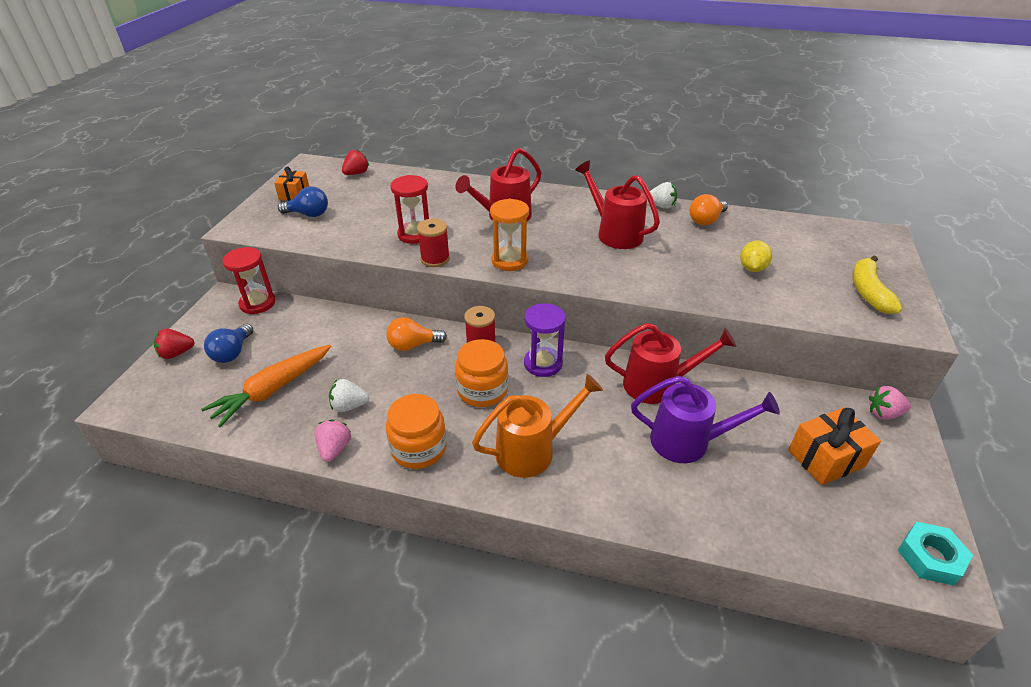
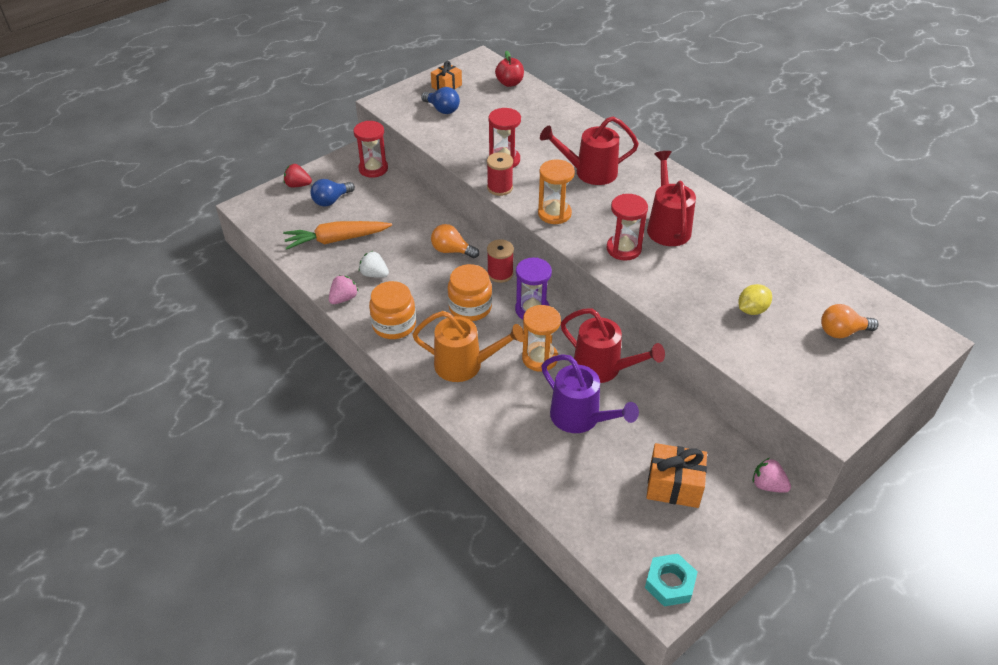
camera: 35 degrees right, 5 degrees up
(356, 173) = (509, 83): red strawberry -> red apple
(595, 405) = (540, 358): none -> orange hourglass
(601, 265) = (623, 249): none -> red hourglass
(661, 206) = (741, 218): white strawberry -> none
(706, 220) = (766, 249): orange light bulb -> orange light bulb (842, 332)
(868, 292) = (834, 378): yellow banana -> none

